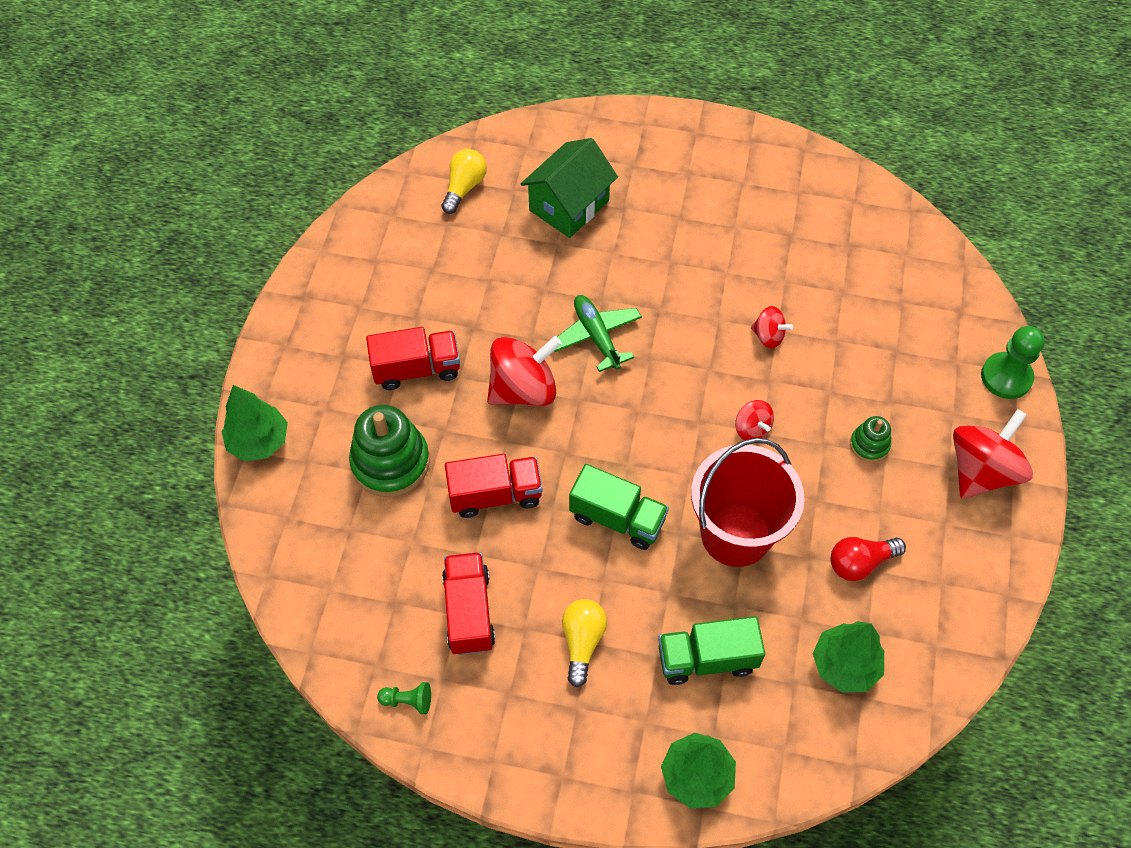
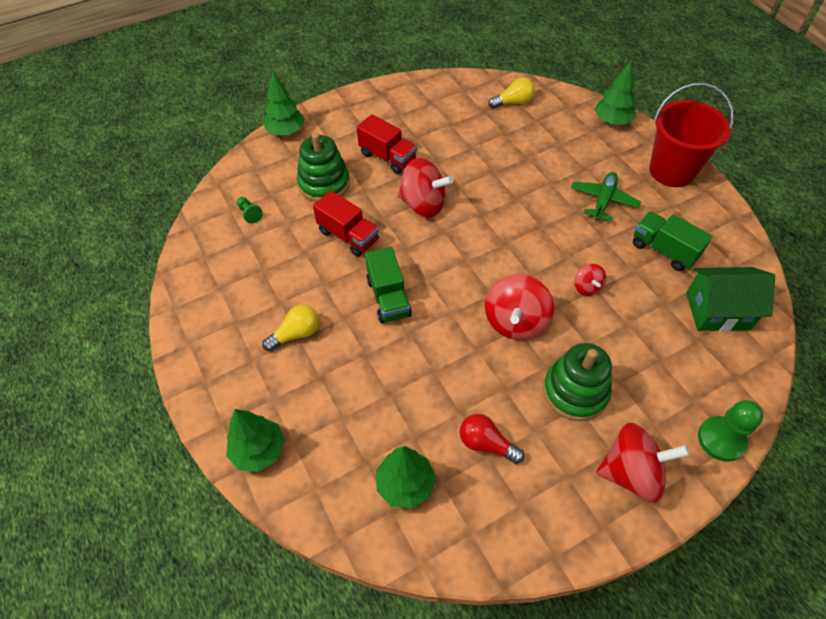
camera: 50 degrees right, 5 degrees down
(408, 701) = (195, 282): green pawn -> green pawn (249, 214)
(469, 611) = (269, 272): red truck -> none
(569, 205) = (556, 146): green house -> green house (717, 311)
(586, 129) = (612, 121): none -> green tree
(596, 336) = (491, 211): green plane -> green plane (603, 200)
(707, 659) = (340, 403): green truck -> green truck (663, 250)
(735, 534) = (437, 362): red bucket -> red bucket (672, 171)
(752, 429) = (515, 322): red spinning top -> red spinning top, size x1.95
(869, 445) = (575, 391): green stacking toy -> green stacking toy, size x1.97

